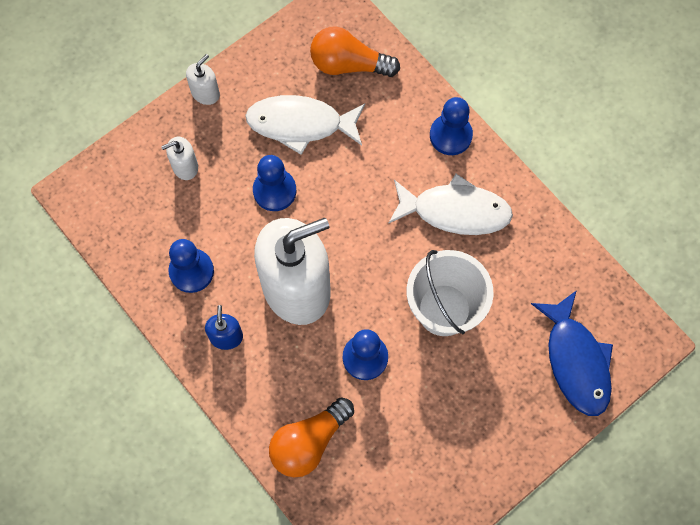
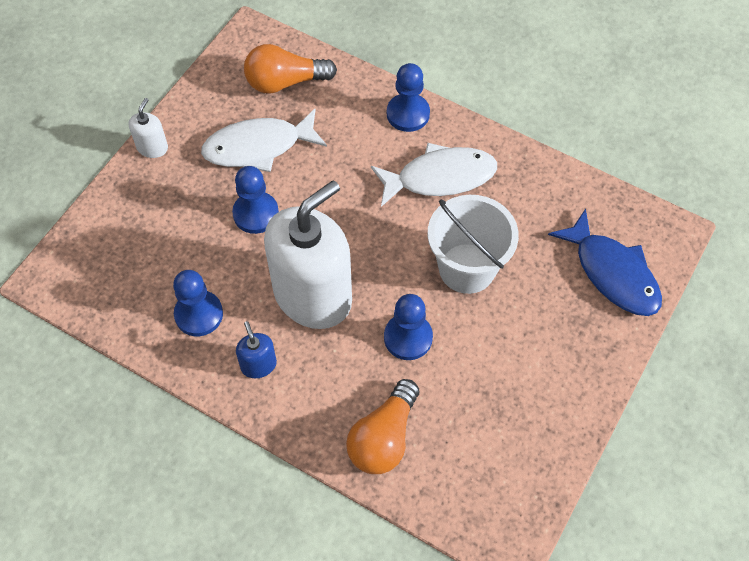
camera: 20 degrees left, 10 degrees down
(185, 166) = (156, 219): white soap dispenser -> none

